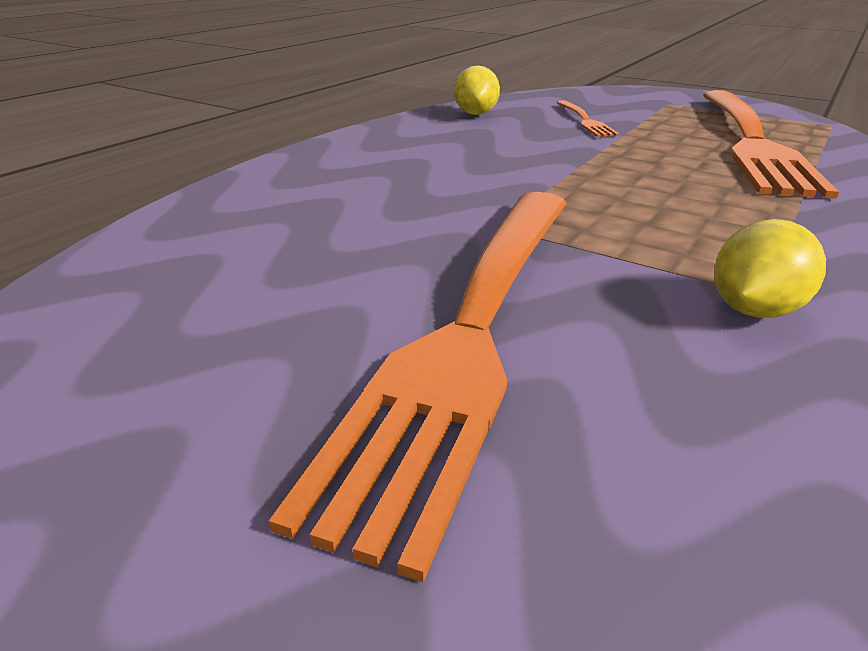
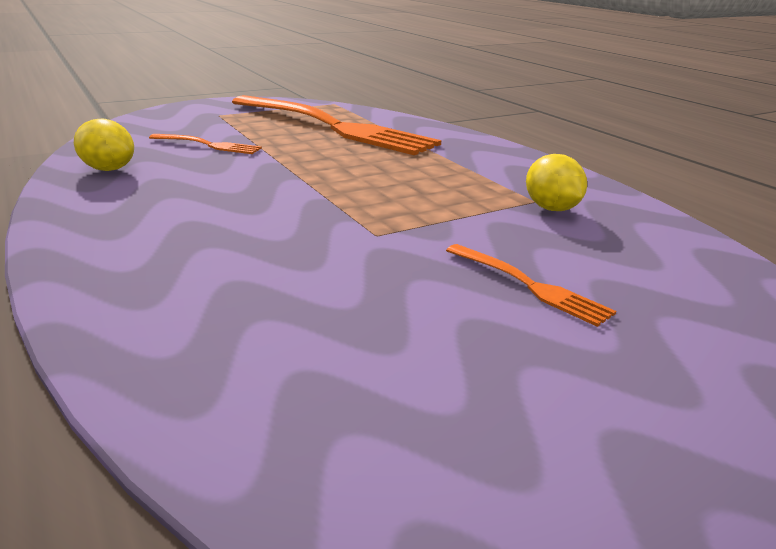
camera: 65 degrees left, 5 degrees down
(473, 329) = (529, 285): orange fork -> orange fork, size x0.42

